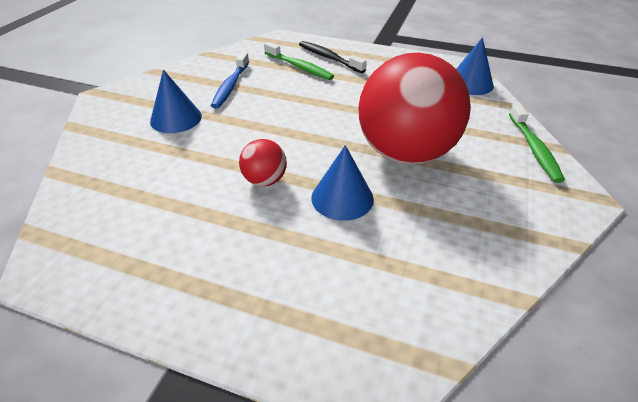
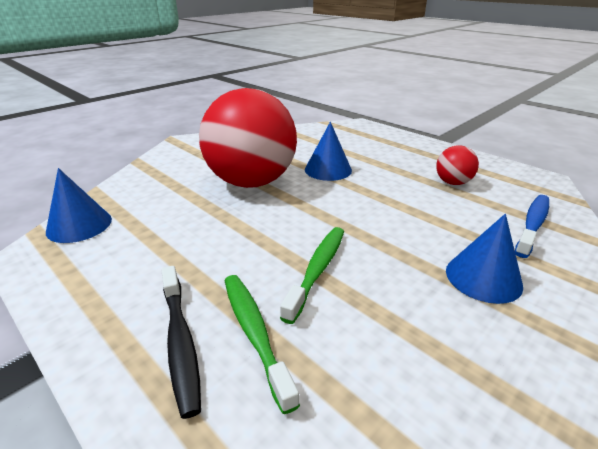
camera: 155 degrees left, 10 degrees down
(230, 86) = (397, 321): blue toothbrush -> blue toothbrush (533, 224)
(265, 180) = (382, 190): red ball -> red ball (452, 182)
(534, 149) = (154, 164): green toothbrush -> green toothbrush (317, 270)

